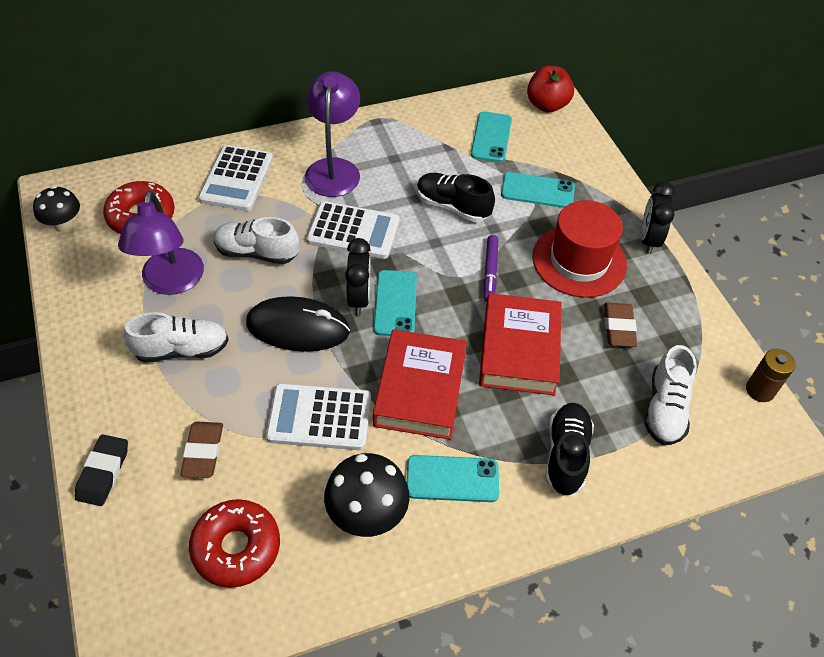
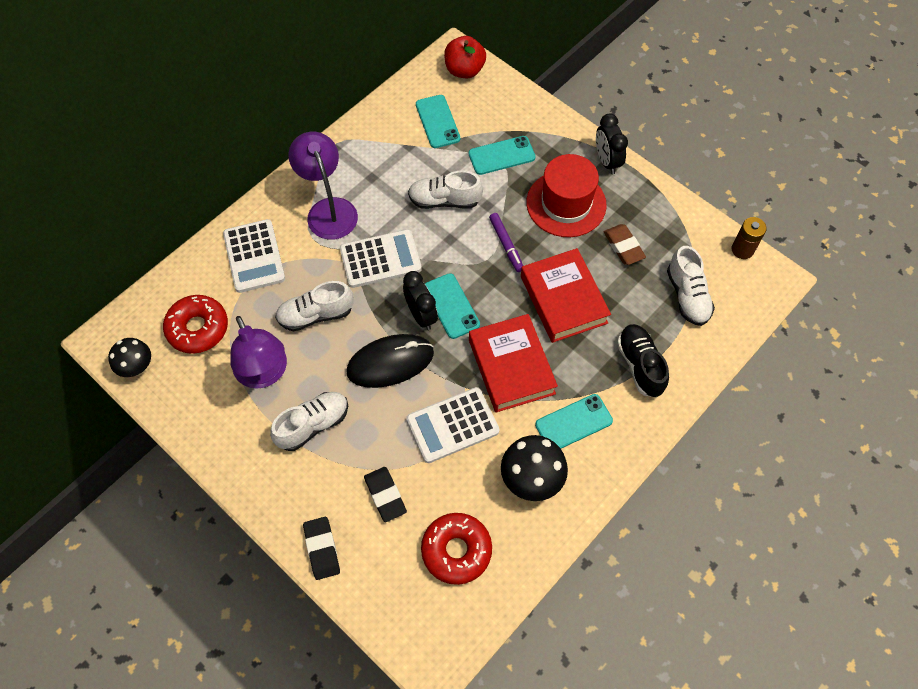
camera: 25 degrees left, 10 degrees up
(203, 452) = (385, 495): brown eraser -> black eraser
(452, 206) = (444, 200): black shoe -> white shoe

